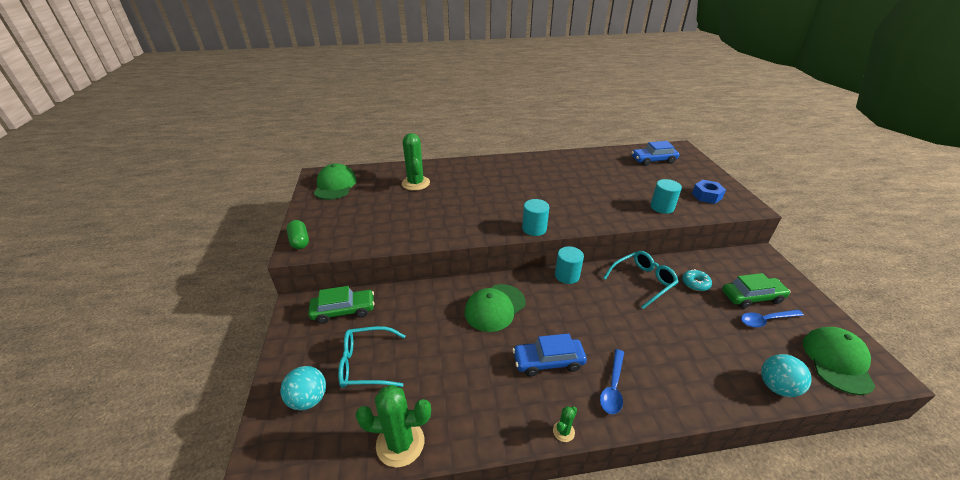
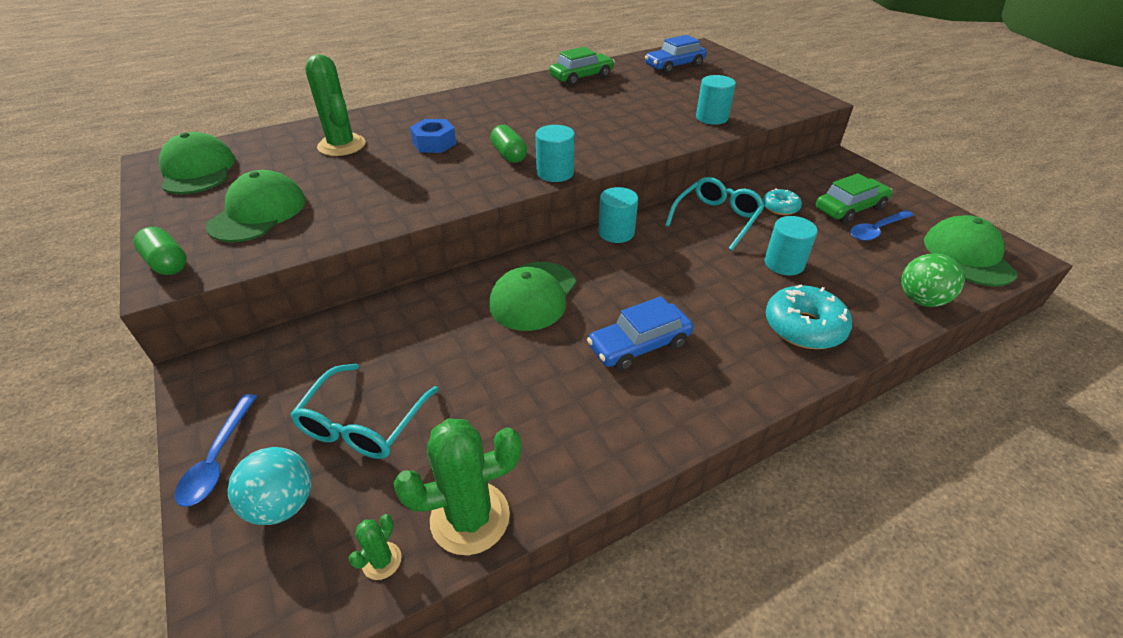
camera: 20 degrees left, 5 degrees up
(343, 311) = (289, 358): green car -> green car (581, 77)
(355, 219) = (258, 213): none -> green cap
(366, 364) = (363, 424): turquoise glasses -> turquoise glasses turned 45 degrees counterclockwise
(510, 209) = (509, 155): none -> green capsule
(563, 431) = (699, 426): green cactus -> green cactus (382, 561)
(613, 387) = (737, 353): blue spoon -> blue spoon (218, 459)
(671, 382) = (804, 327): none -> turquoise donut
(678, 329) = (784, 264): none -> turquoise cylinder
(706, 196) = (759, 96): blue nut -> blue nut (434, 143)
(776, 387) = (920, 300): turquoise ball -> green ball

